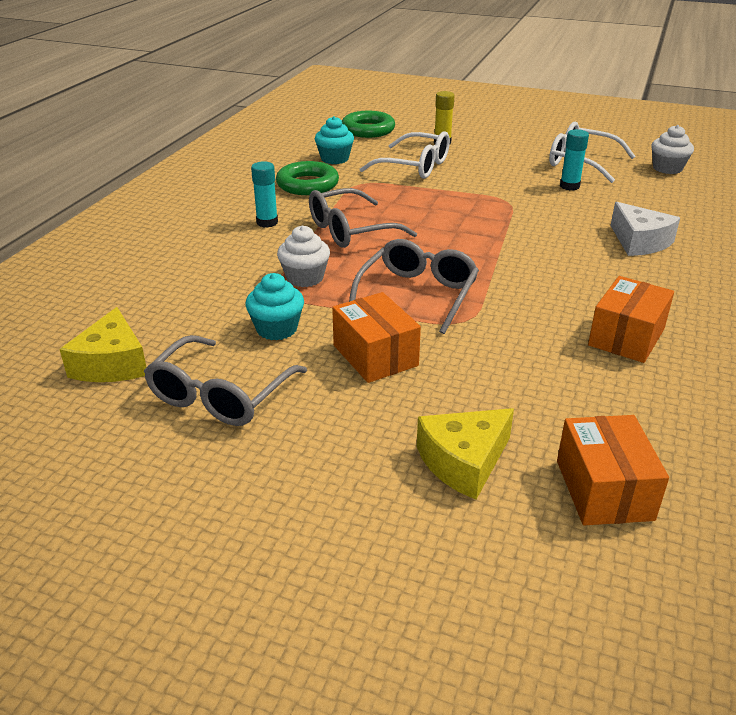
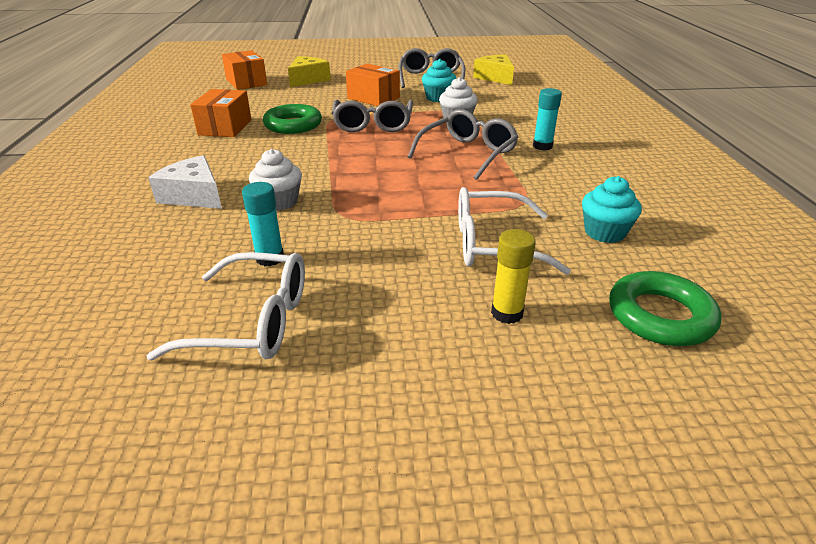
camera: 155 degrees right, 0 degrees up
(307, 184) = (572, 188): green ring -> green ring (293, 125)
(667, 168) = (94, 346): white cupcake -> white cupcake (279, 202)

